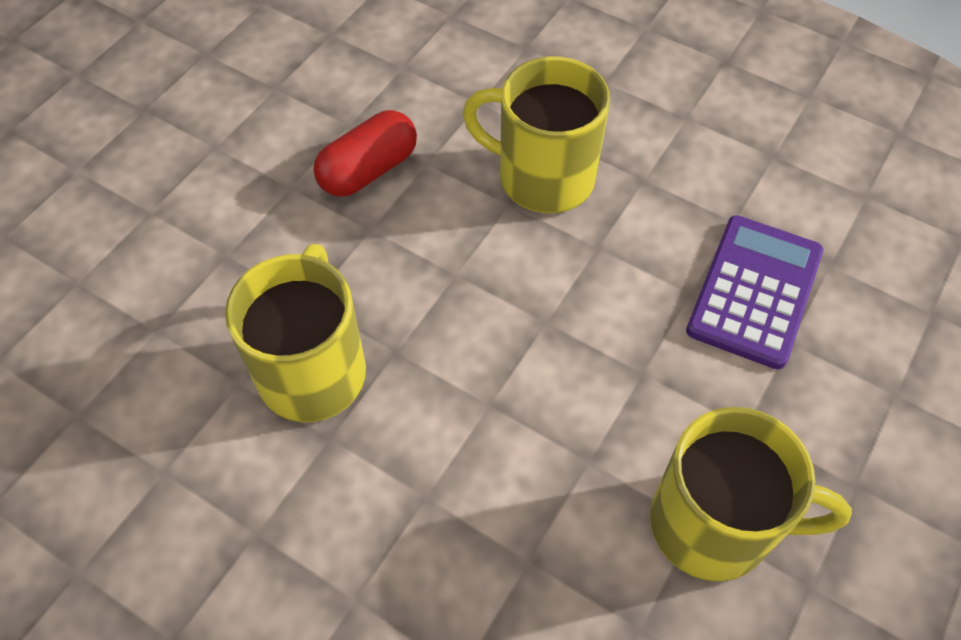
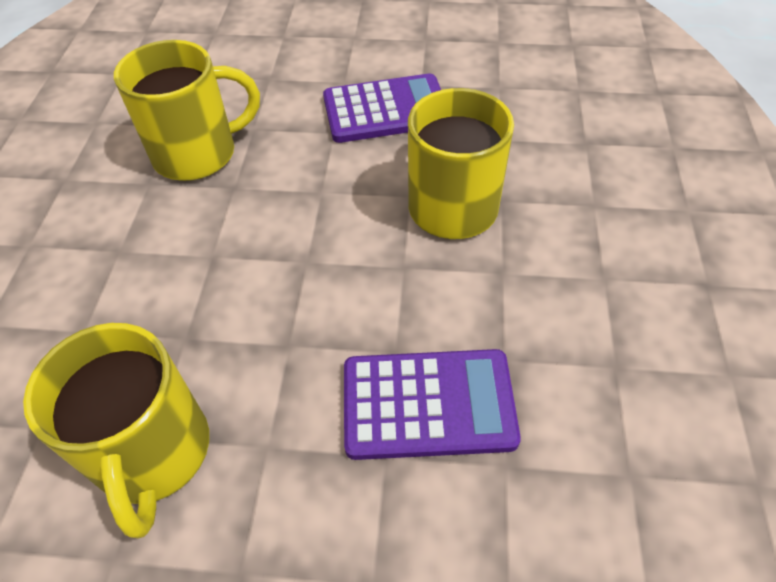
camera: 65 degrees right, 5 degrees down
(369, 170) = (386, 110): red capsule -> purple calculator

